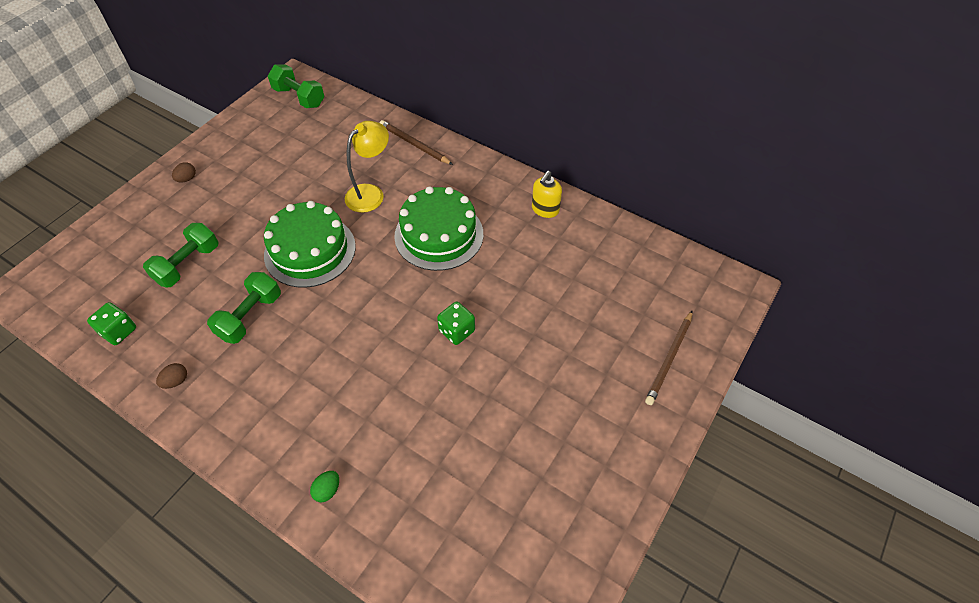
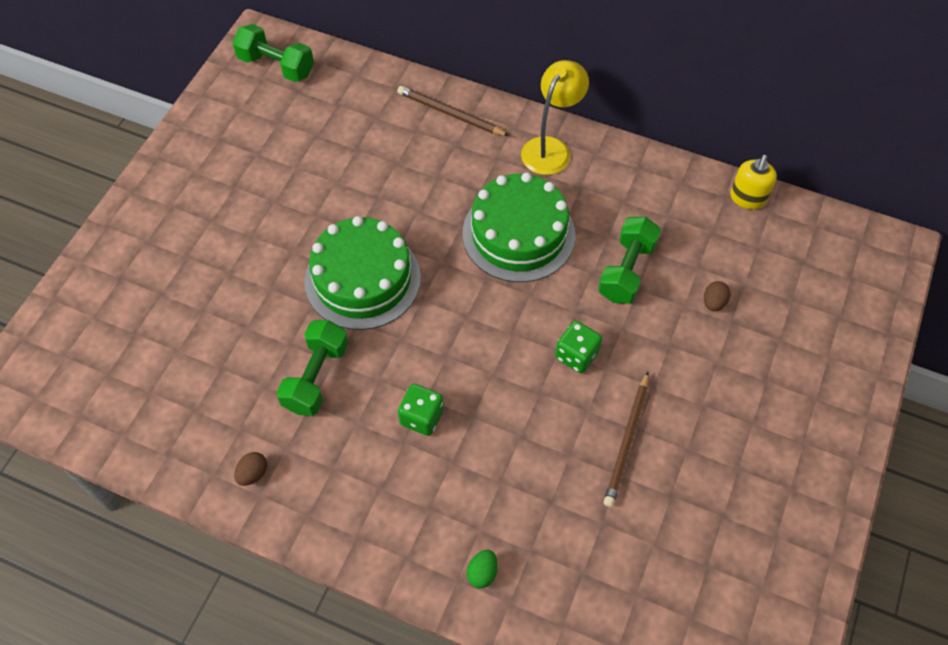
camera: 10 degrees left, 5 degrees up
(119, 331) = (156, 422): green dice -> green dice (422, 417)
(187, 179) = (167, 204): brown egg -> brown egg (713, 302)
(188, 264) = (212, 321): green dumbbell -> green dumbbell (626, 271)
(370, 193) = (415, 190): yellow lamp -> yellow lamp (551, 148)
(545, 209) = (640, 181): yellow soap dispenser -> yellow soap dispenser (747, 198)
(669, 359) = (834, 350): brown pencil -> brown pencil (627, 441)

